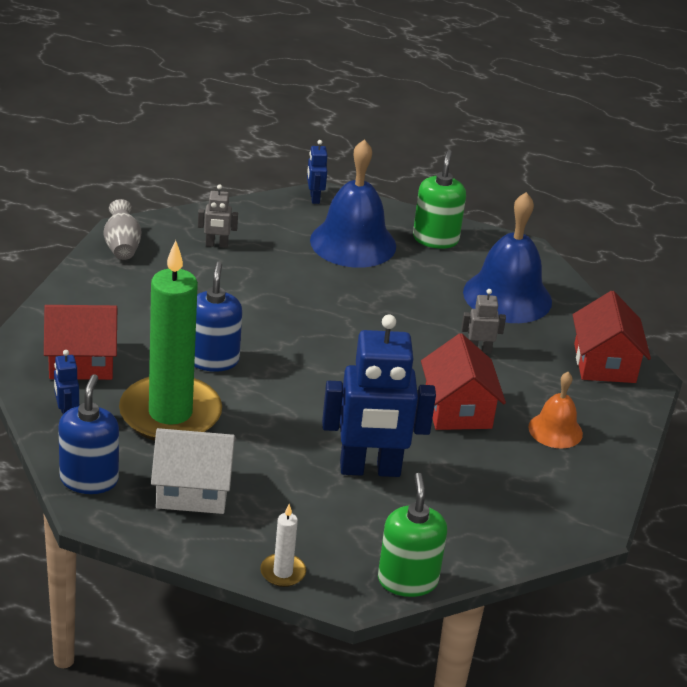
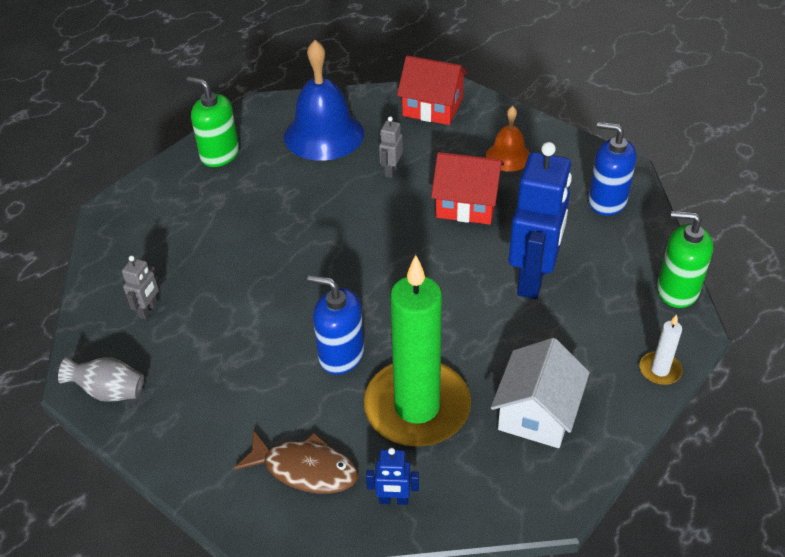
camera: 65 degrees left, 10 degrees up
(81, 362) = (305, 469): red house -> brown fish
(89, 479) = (504, 498): blue soap dispenser -> blue soap dispenser (607, 201)
(314, 198) = (108, 218): blue robot -> none
(353, 243) = (197, 209): blue bell -> none

